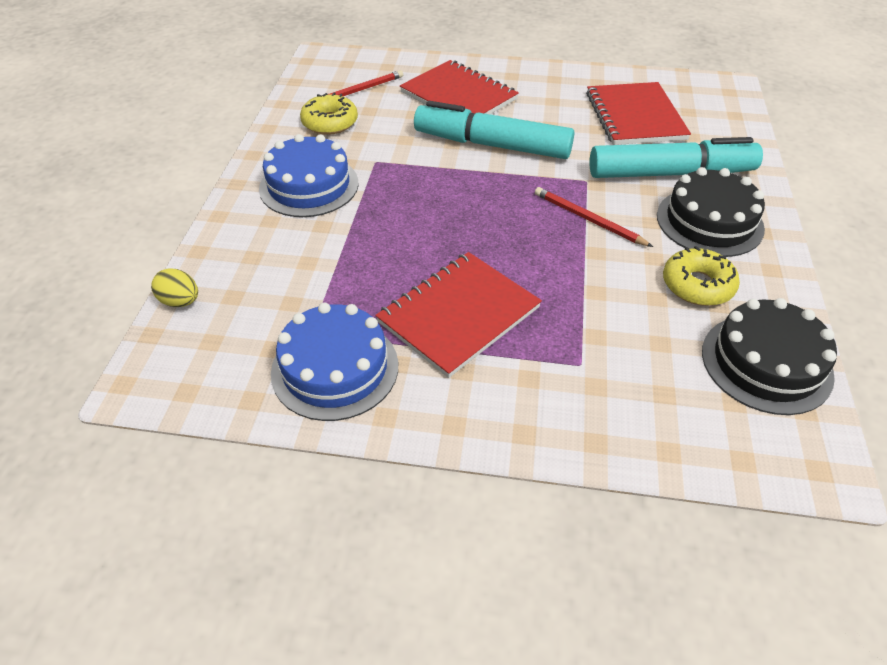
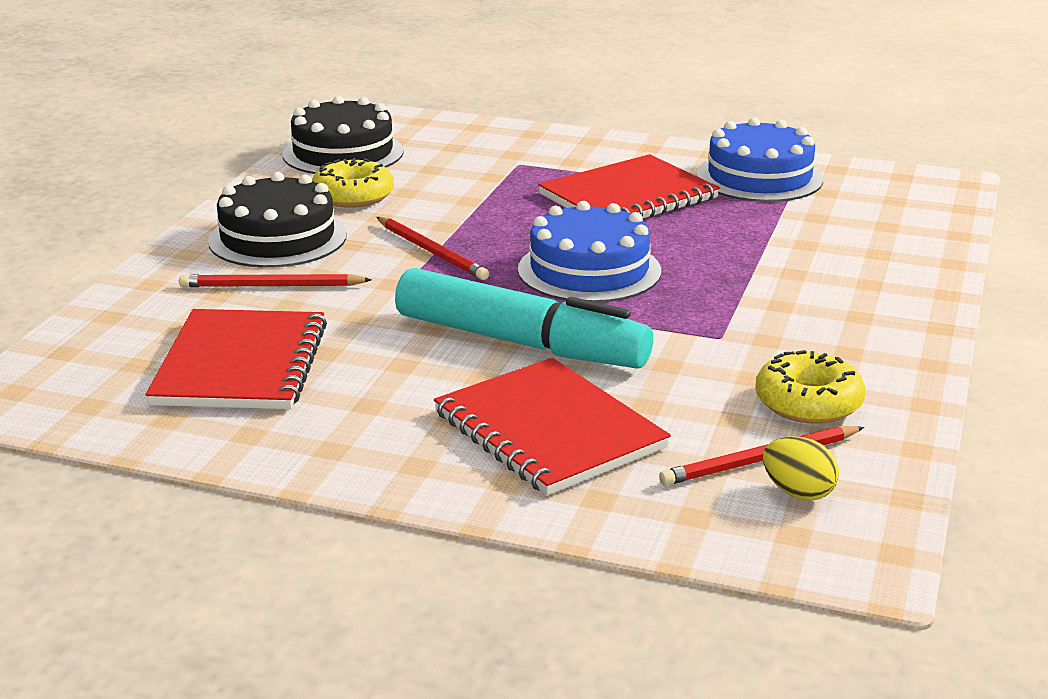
camera: 170 degrees left, 20 degrees down
(180, 301) = (946, 226): yellow egg -> yellow egg (798, 492)
(309, 185) = (823, 315): blue cake -> blue cake (589, 270)
(670, 173) = (271, 286): turquoise marker -> red pencil

